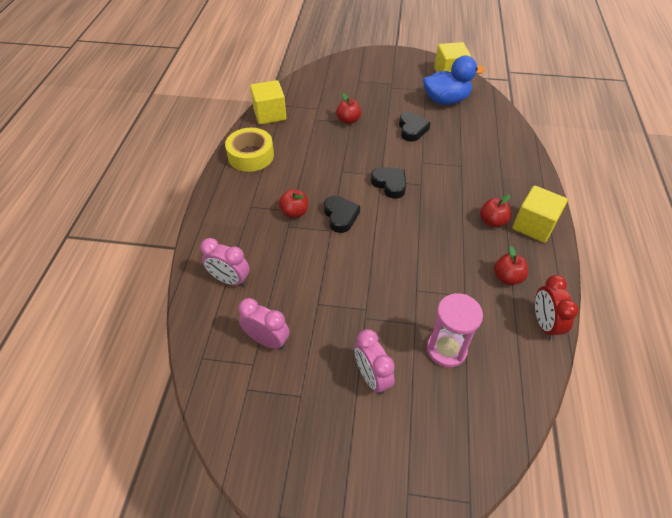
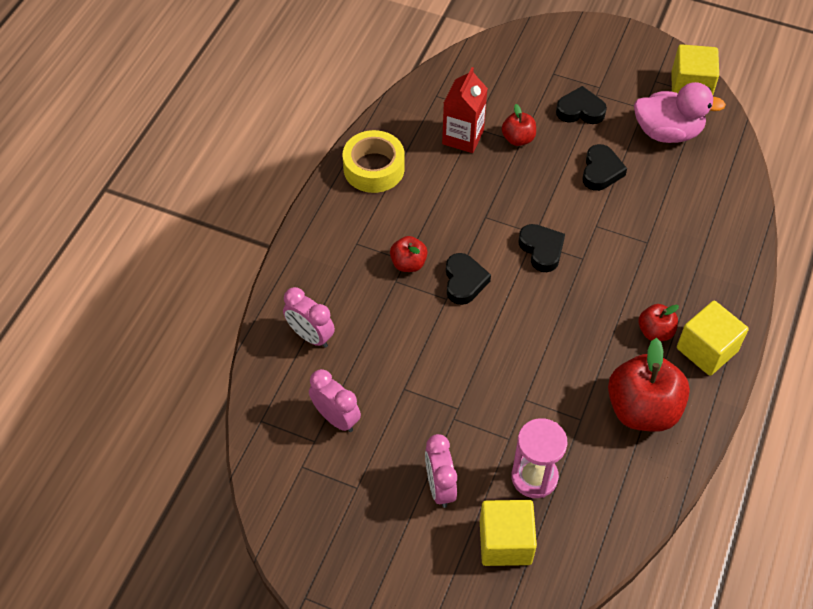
camera: 15 degrees right, 5 degrees up
(269, 114) = (414, 107): yellow cube -> yellow cube (505, 542)
(309, 126) = (463, 137): none -> red carton
(384, 98) = (580, 110): none -> black heart
(446, 100) = (667, 132): blue duck -> pink duck
(507, 277) = (642, 409): red apple -> red apple, size x1.95
(544, 324) = (662, 475): red clock -> none

